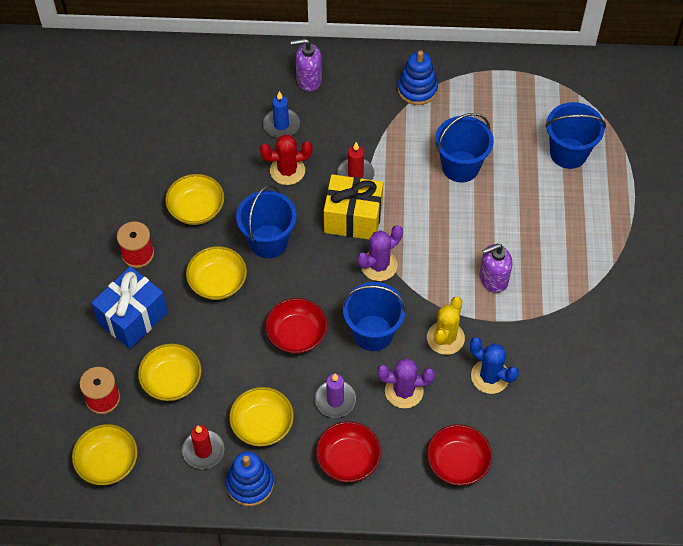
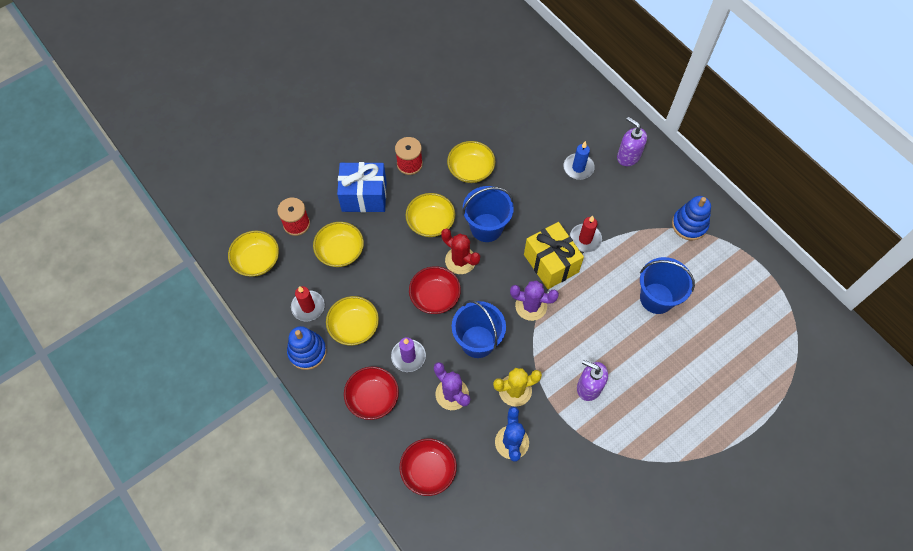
camera: 50 degrees right, 5 degrees up
(287, 170) = (548, 197): red cactus -> red cactus (460, 260)
(568, 153) = (740, 360): blue bucket -> none

